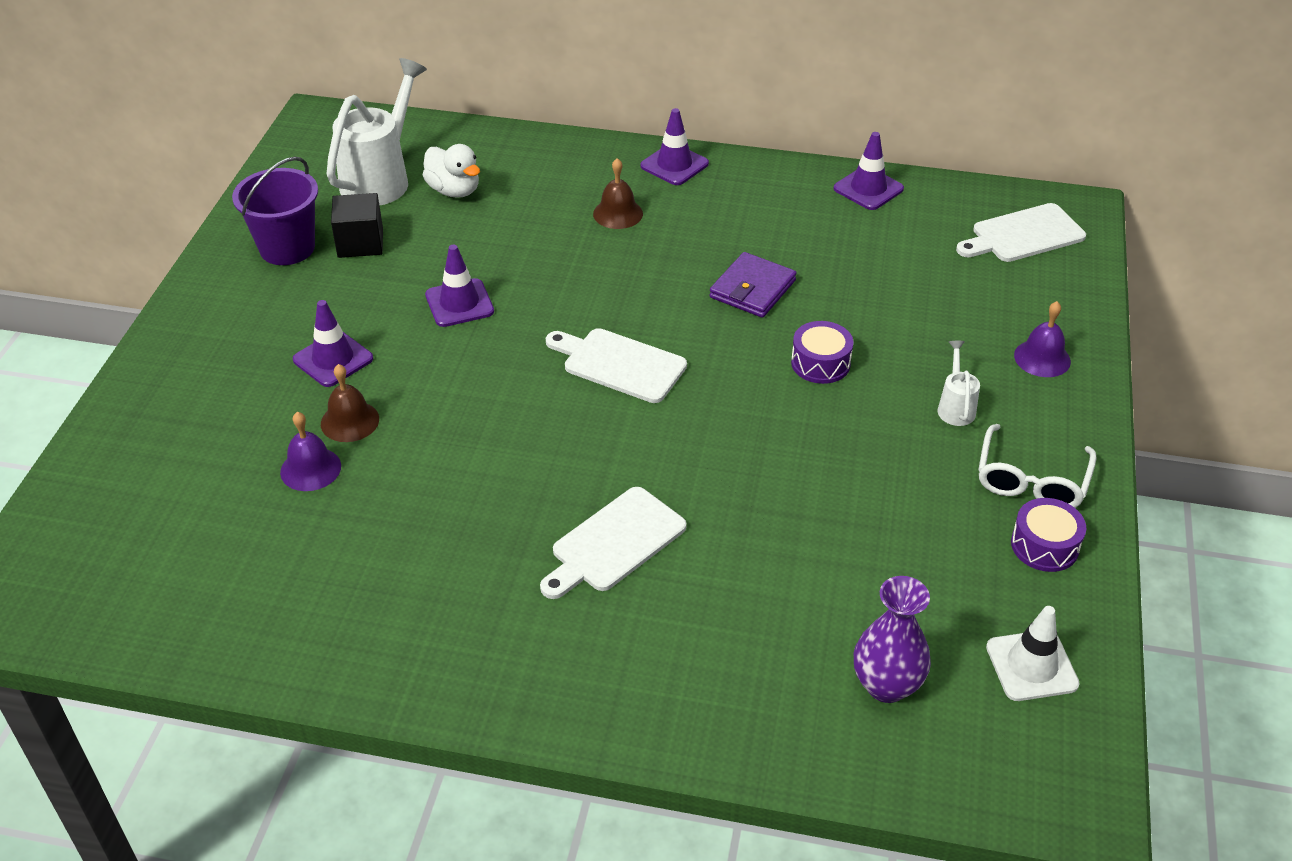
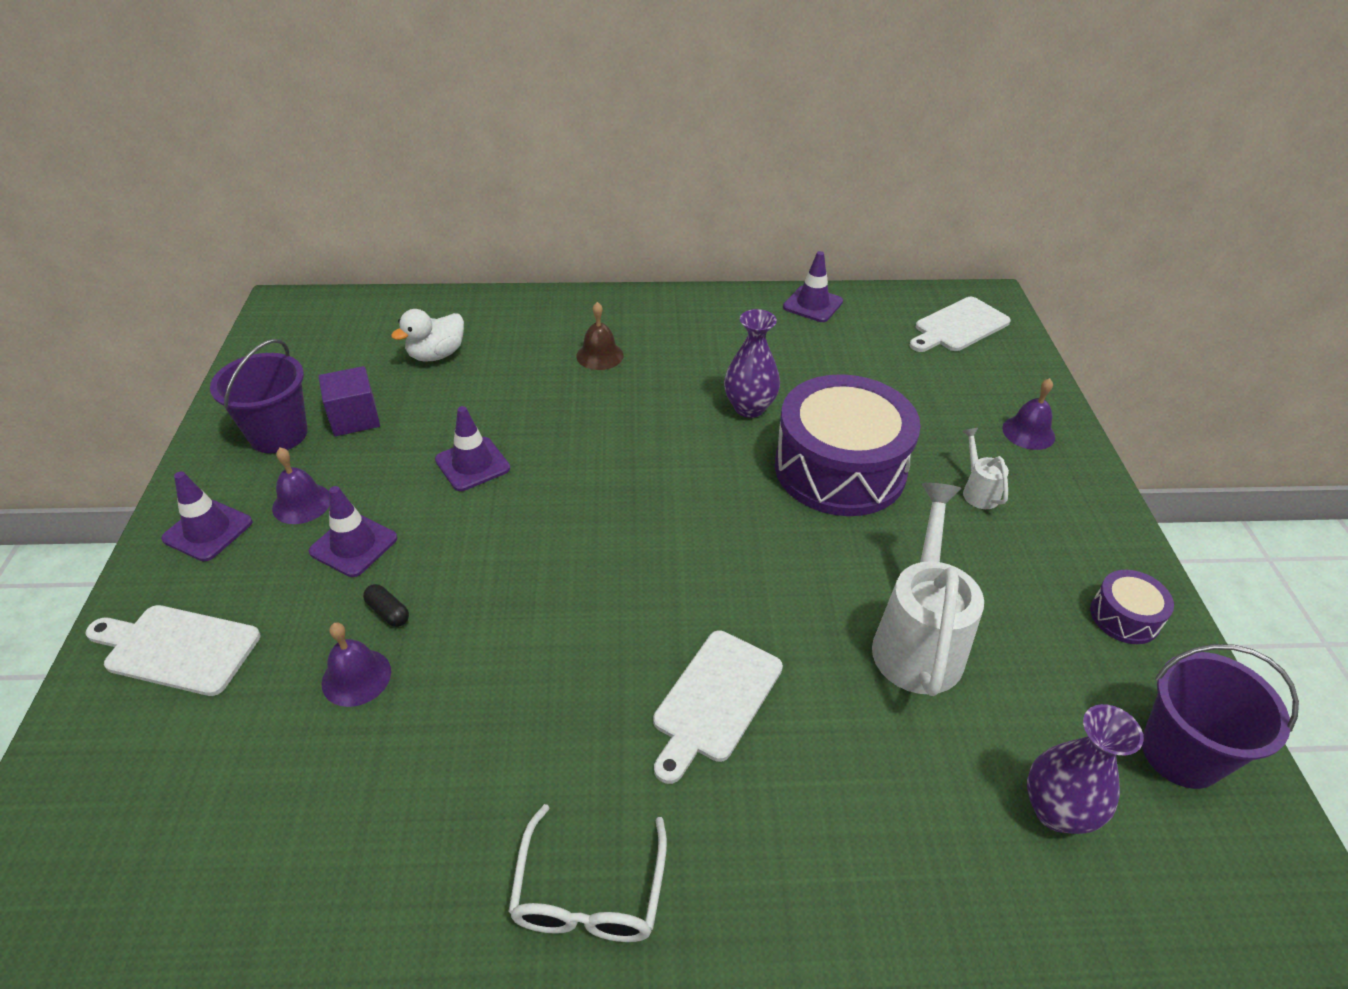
camera: 15 degrees left, 0 degrees up
(295, 315) = (302, 503): none -> purple bell
(350, 421) = (388, 612): brown bell -> black capsule
(360, 243) = (354, 418): black cube -> purple cube
(381, 178) = (361, 353): white watering can -> white watering can (918, 640)
(454, 190) = (436, 355): white duck -> white duck turned 105 degrees clockwise
(619, 364) = (652, 501): white cutting board -> white cutting board (177, 649)
(674, 165) = (636, 305): purple traffic cone -> purple traffic cone (208, 530)
(752, 289) = (749, 408): purple wallet -> purple vase
(820, 363) = (839, 469): purple drum -> purple drum, size x2.30
(1031, 479) = (1079, 551): white glasses -> white glasses (589, 891)
(1031, 666) = (1181, 753): white traffic cone -> purple bucket

